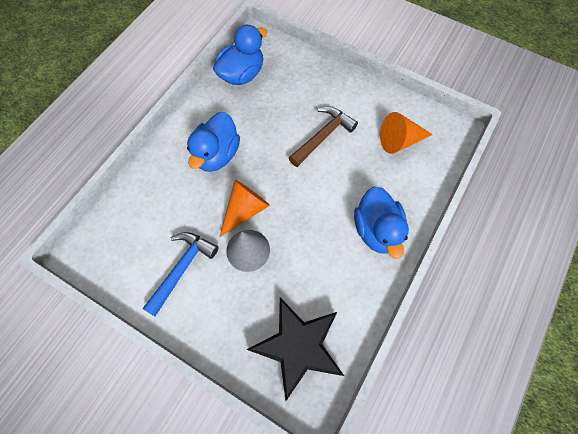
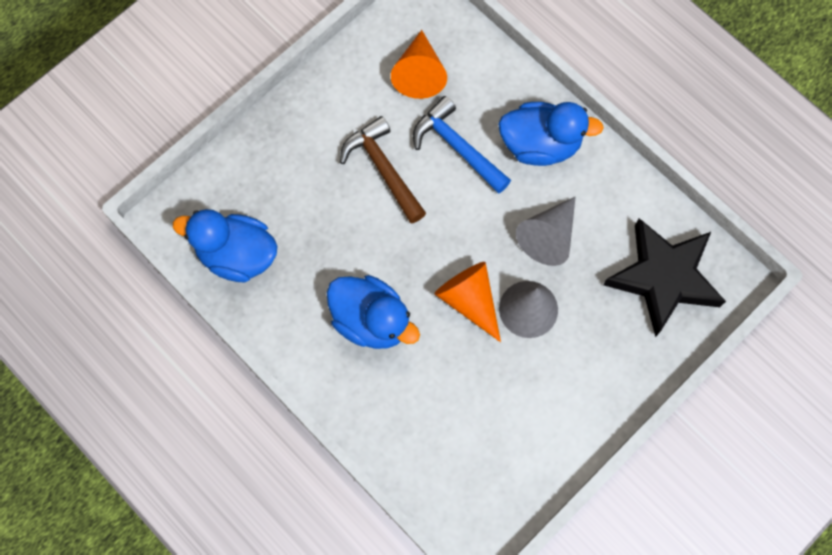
camera: 75 degrees left, 5 degrees up
(182, 268) = (533, 398): blue hammer -> blue hammer (457, 147)
(242, 74) = (237, 255): blue duck -> blue duck turned 45 degrees counterclockwise
(307, 252) = (548, 236): none -> grey cone

